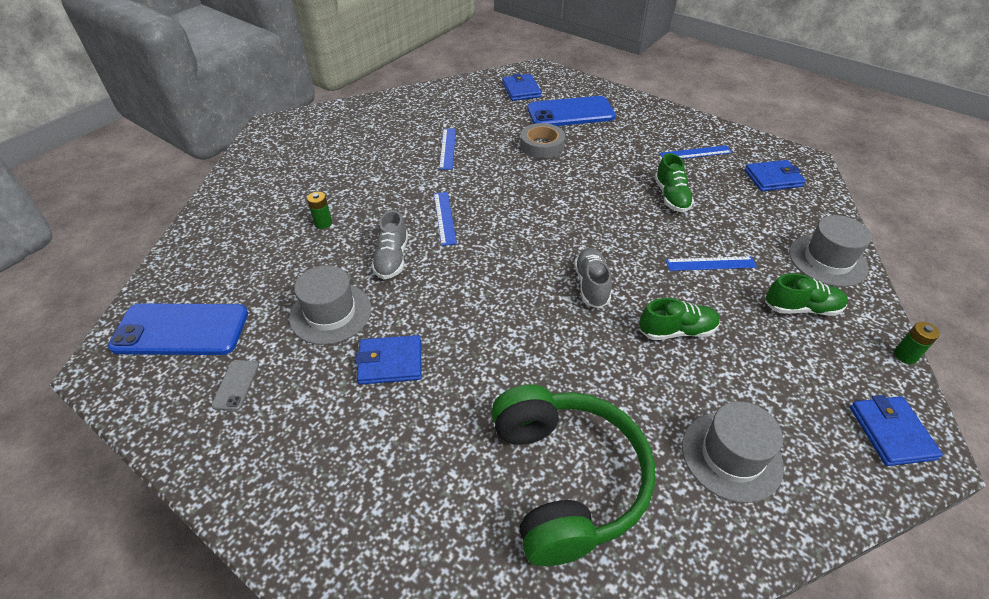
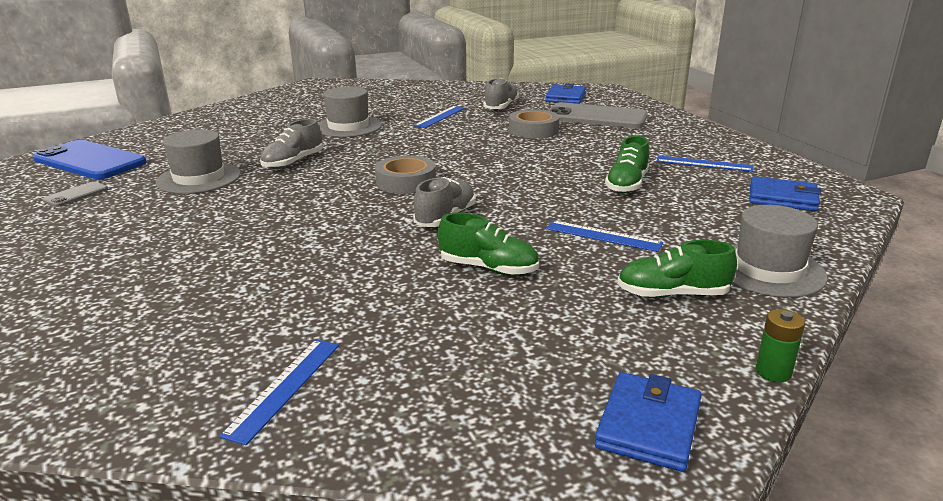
camera: 30 degrees right, 20 degrees down
(323, 223) = (272, 134): green battery -> none
(390, 362) = (197, 214): blue wallet -> none
(444, 218) = (374, 151): blue ruler -> blue ruler (284, 388)
(483, 119) = (501, 107): none -> grey shoe
(515, 251) = (406, 182): none -> grey tape
(566, 479) = (220, 323): green headphones -> none
(570, 113) = (596, 117): blue phone -> grey phone
(731, 456) = (408, 368): grey hat -> grey hat (348, 127)
(801, 308) = (672, 294): green shoe -> green shoe turned 150 degrees clockwise

